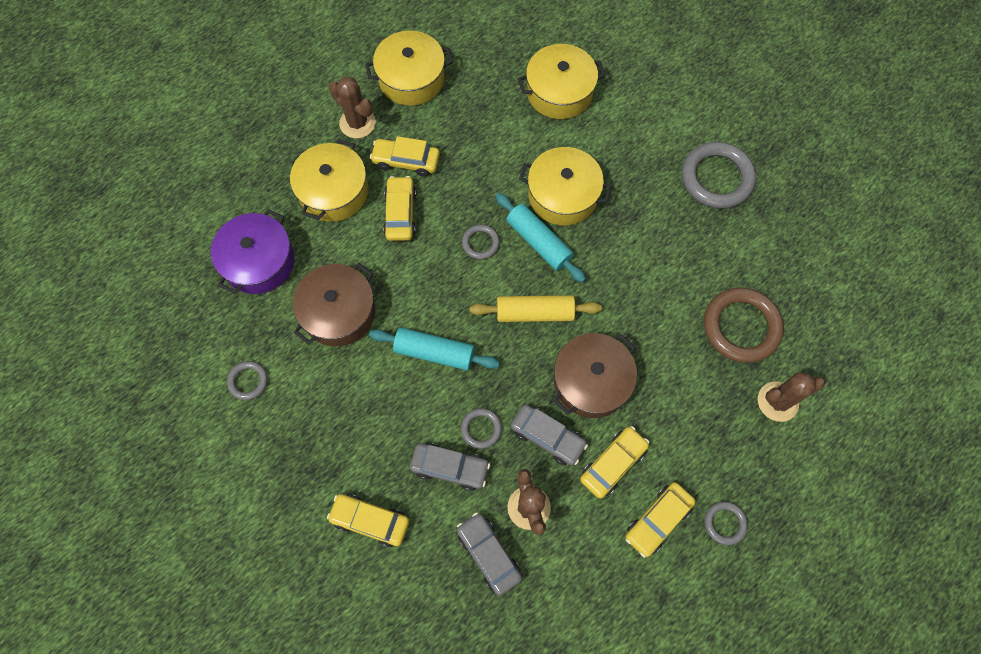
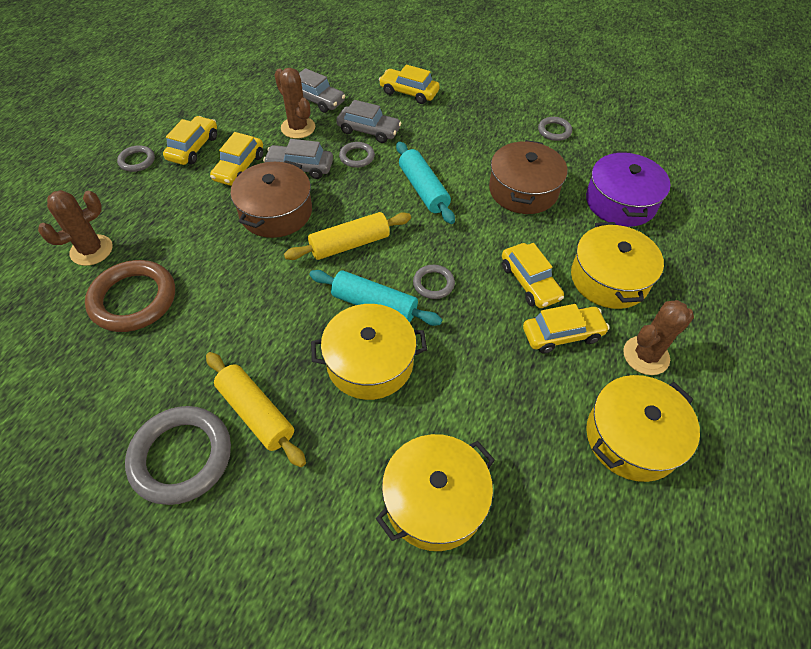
camera: 155 degrees right, 15 degrees down
(357, 123) = (646, 355): brown cactus -> brown cactus turned 45 degrees counterclockwise
(370, 521) = (409, 92): yellow car -> yellow car turned 150 degrees counterclockwise
(434, 352) = (423, 189): turquoise rolling pin -> turquoise rolling pin turned 75 degrees clockwise
(450, 467) = (369, 131): grey car -> grey car turned 150 degrees counterclockwise
(658, 188) = (256, 413): none -> yellow rolling pin

